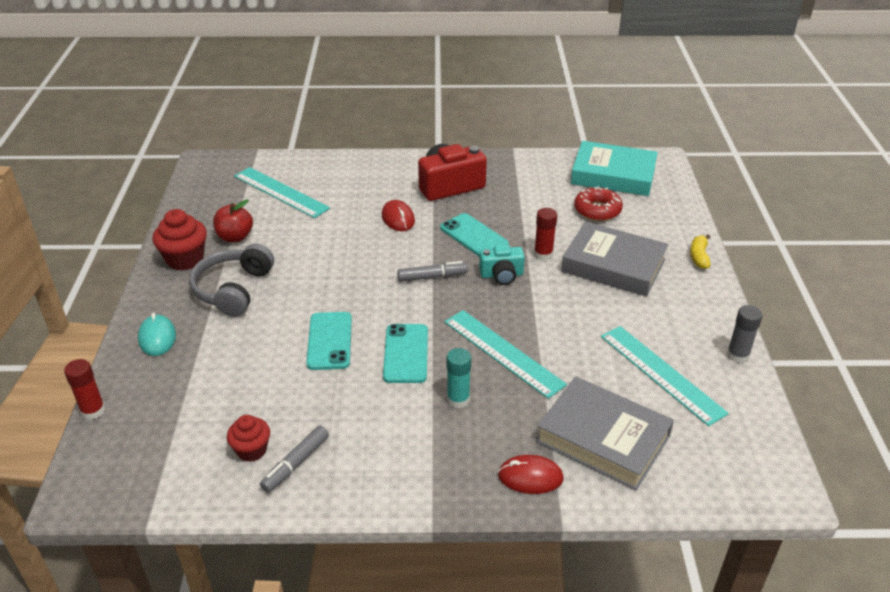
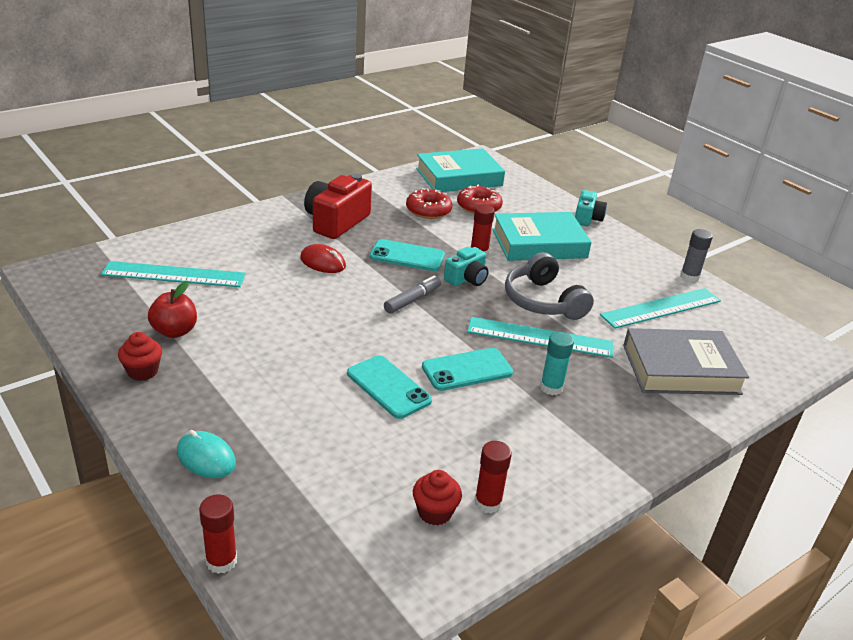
camera: 40 degrees left, 5 degrees down
(185, 259) = (143, 371): red cupcake -> red cupcake, size x0.64
(233, 289) = (235, 380): grey headphones -> grey headphones (543, 301)
(296, 463) = (488, 503): grey marker -> red glue stick
(406, 353) = (467, 370): turquoise phone -> turquoise phone turned 75 degrees counterclockwise
(530, 477) = (670, 420): red mouse -> none
(543, 199) = (428, 210): none -> red donut
(613, 265) = (539, 243): grey book -> turquoise book
(661, 373) = (661, 308): turquoise ruler -> turquoise ruler turned 45 degrees counterclockwise
(699, 256) = (587, 218): yellow banana -> turquoise camera

